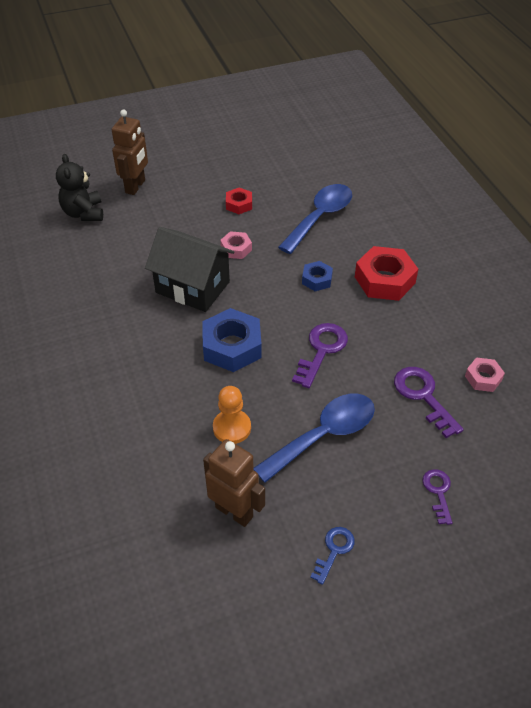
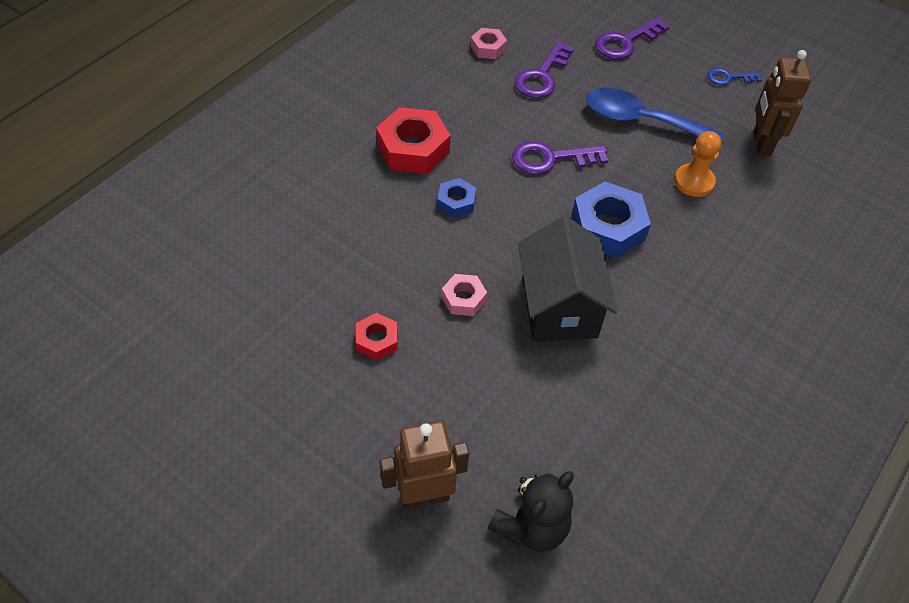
camera: 125 degrees left, 5 degrees up
(320, 217) = (344, 244): blue spoon -> none
(438, 492) = (626, 42): purple key -> purple key, size x1.62

